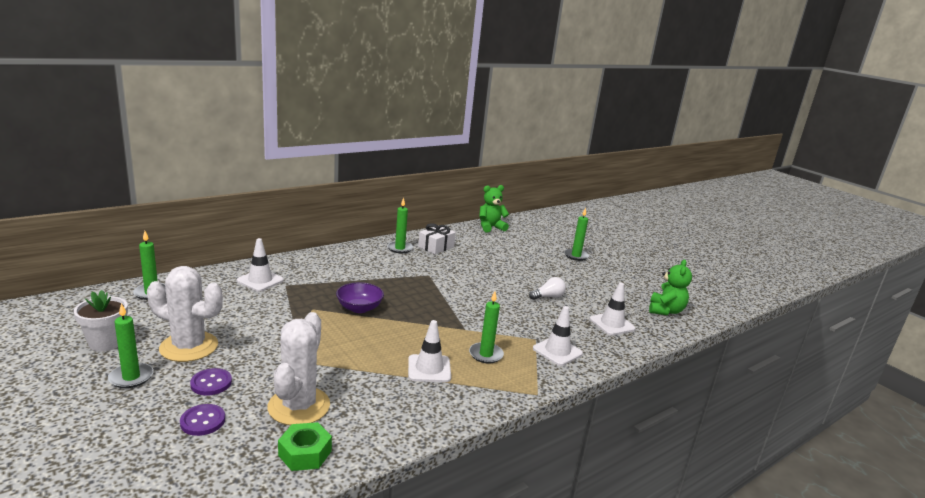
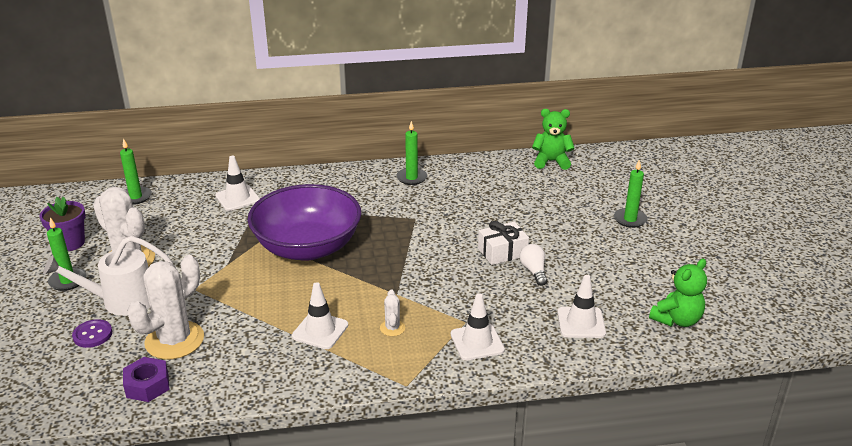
camera: 30 degrees right, 10 degrees up
(106, 343) = (70, 243): white flower pot -> purple flower pot
(211, 383) = (122, 300): purple button -> white watering can
(305, 453) = (147, 385): green nut -> purple nut
(359, 308) = (307, 247): purple bowl -> purple bowl, size x2.17
(436, 247) = (456, 181): white gift -> white gift (502, 252)
(486, 354) = (392, 328): green candle -> white cactus
(548, 297) = (534, 271): white light bulb -> white light bulb turned 105 degrees counterclockwise

